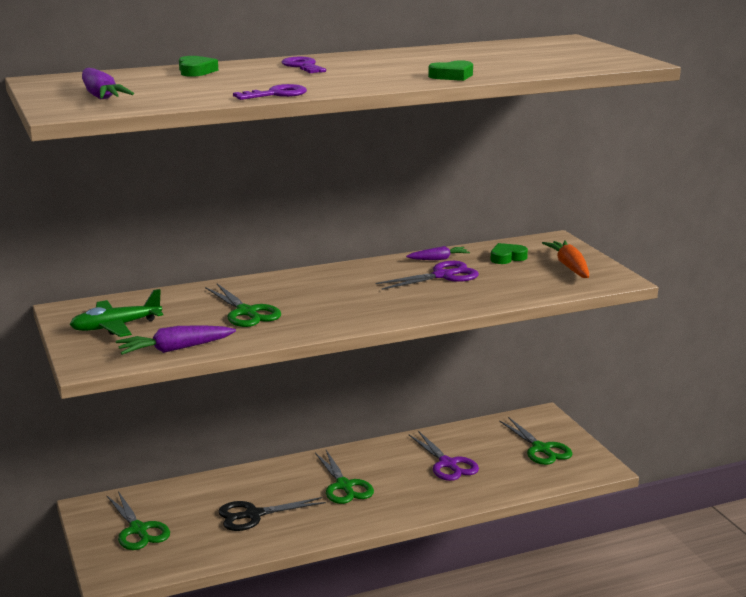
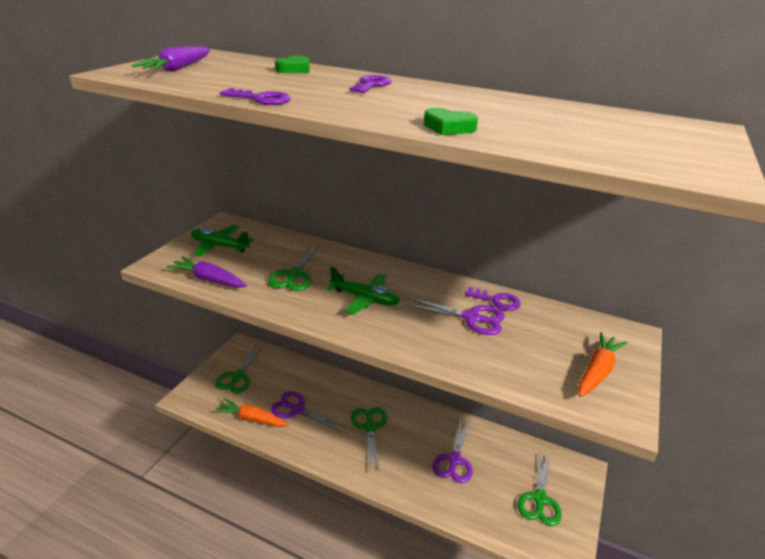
camera: 45 degrees right, 10 degrees up
(220, 547) = (251, 419): none -> orange carrot
(253, 515) = (297, 410): black scissors -> purple scissors
(342, 300) = (365, 299): none -> green plane
(344, 486) = (369, 427): green scissors -> green scissors turned 150 degrees clockwise
(438, 259) = (496, 301): purple carrot -> purple key
(507, 257) = (555, 329): green heart -> none

